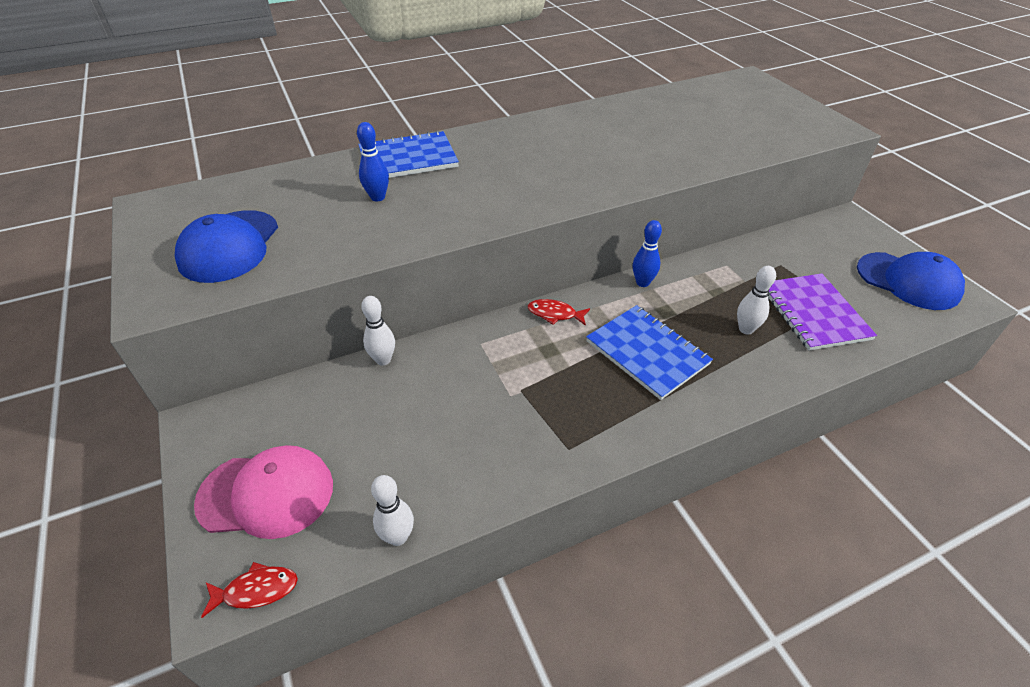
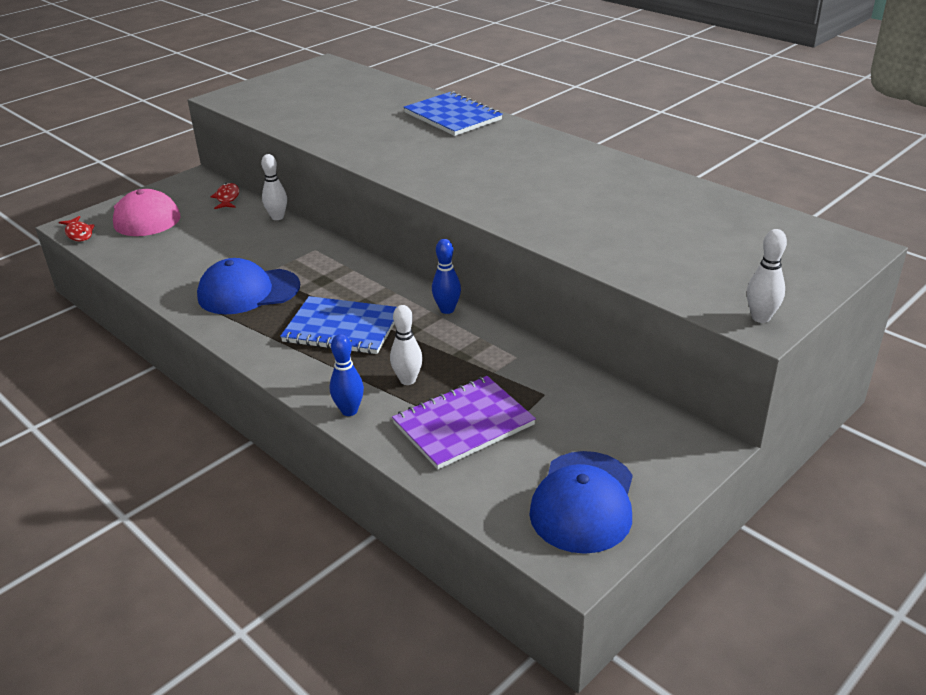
camera: 70 degrees right, 10 degrees down
(229, 246) = (291, 97): blue cap -> blue cap (248, 292)
(378, 197) = (384, 121): blue bowling pin -> blue bowling pin (349, 411)
(398, 537) = (121, 264): white bowling pin -> white bowling pin (760, 318)
(555, 314) = (370, 273): red fish -> red fish (227, 198)
(647, 353) = (342, 328): blue notebook -> blue notebook turned 75 degrees clockwise

